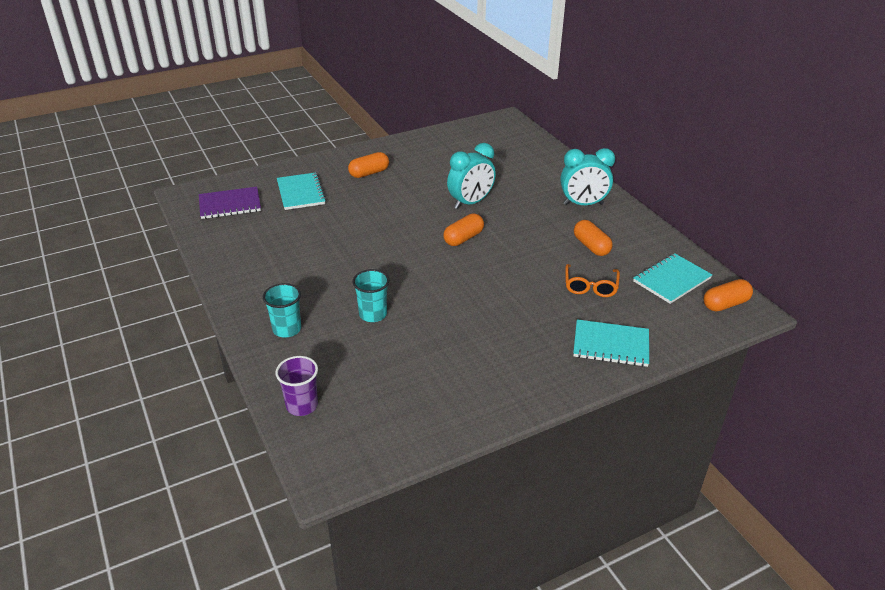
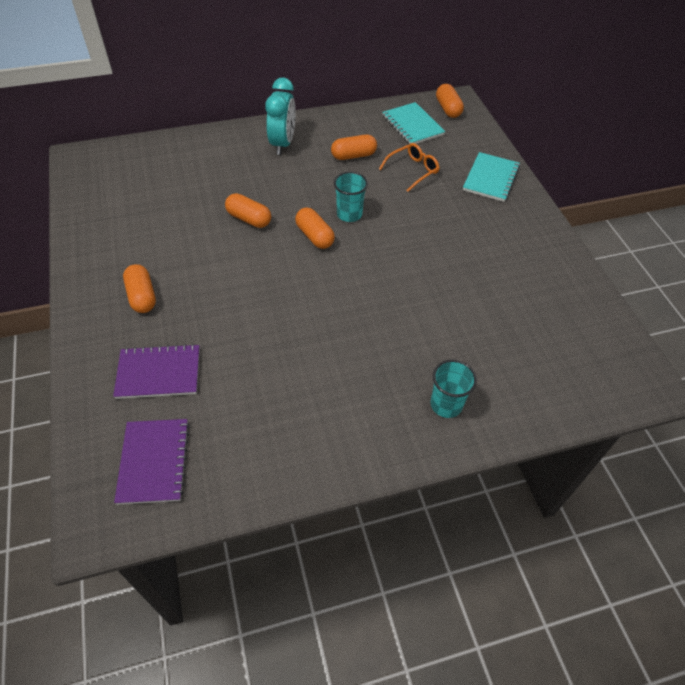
camera: 80 degrees left, 15 degrees up
(301, 193) = (159, 373): turquoise notebook -> purple notebook
(302, 405) = (564, 398): purple cup -> none
(373, 314) = (430, 326): turquoise cup -> turquoise cup (349, 214)
(470, 203) = (249, 219): turquoise clock -> orange capsule
(590, 286) = (412, 170): orange glasses -> orange glasses turned 60 degrees counterclockwise

